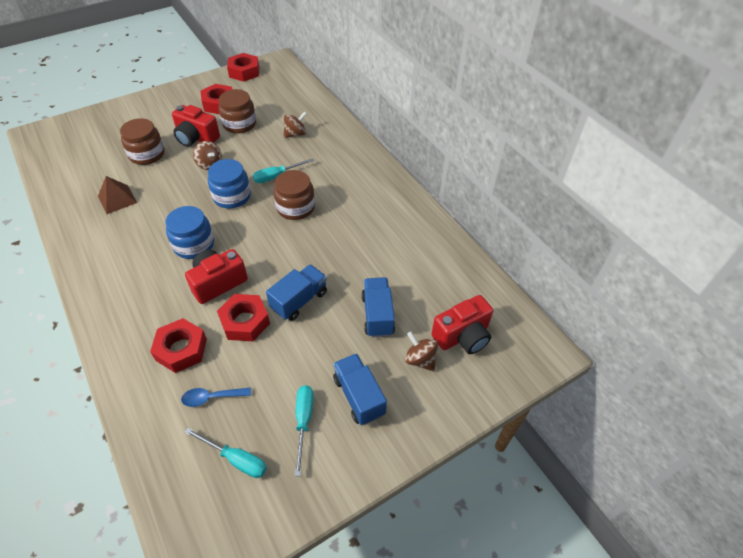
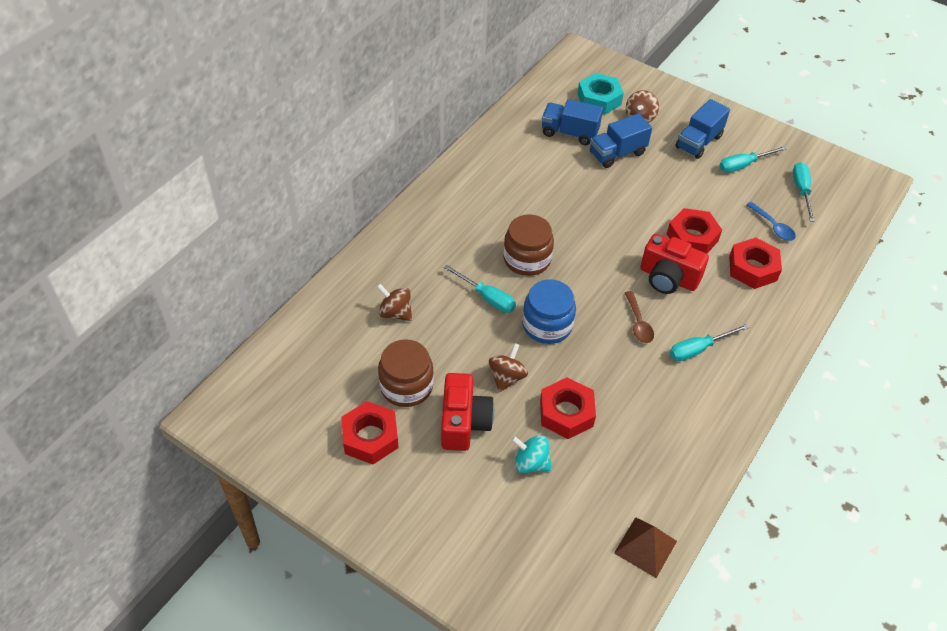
camera: 115 degrees left, 0 degrees up
(117, 199) = (628, 443): brown pyramid -> brown pyramid (645, 547)
(144, 269) = (698, 349): none -> turquoise screwdriver
(147, 154) = (531, 463): brown jar -> turquoise spinning top
(194, 245) = (638, 323): blue jar -> brown spoon
(244, 72) = (266, 448): red nut -> red nut (566, 413)
(299, 300) = (641, 209): blue truck -> blue truck (569, 133)
(462, 336) = (599, 99): red camera -> turquoise nut

